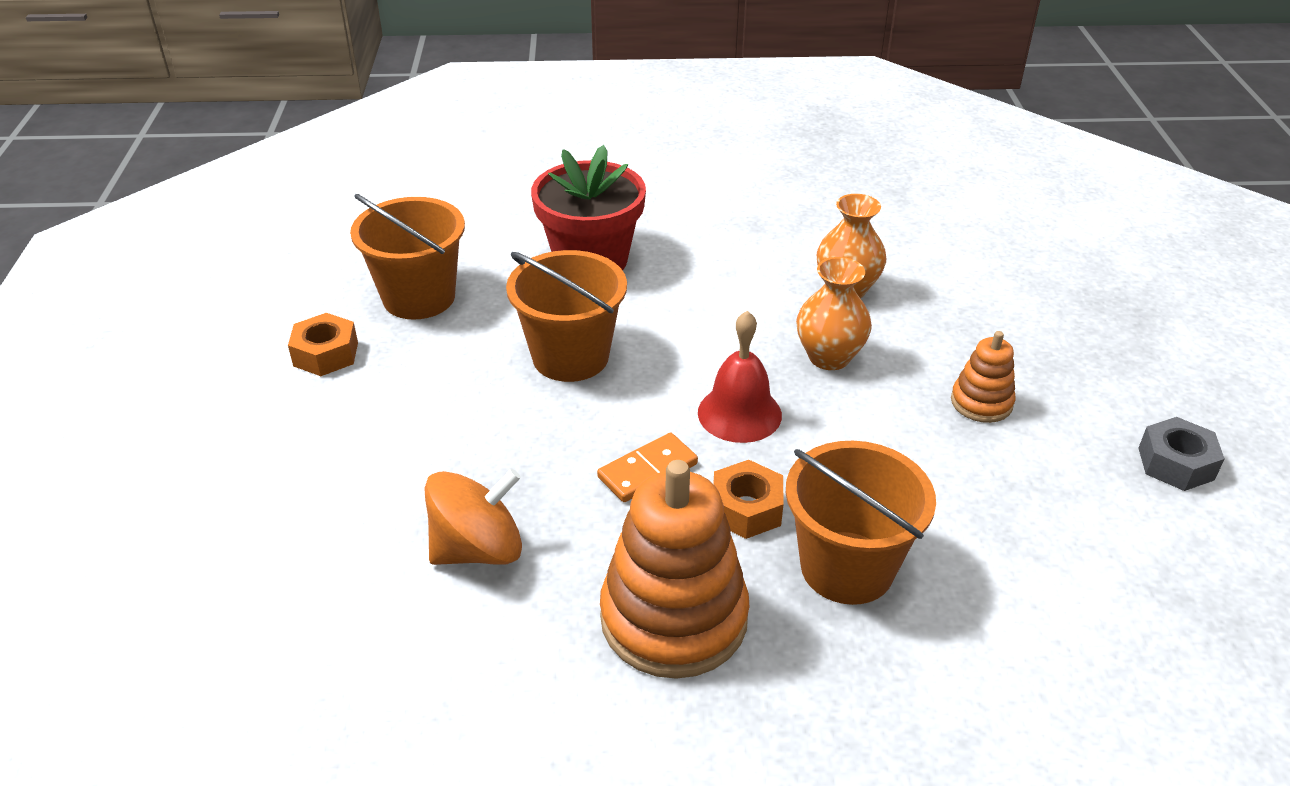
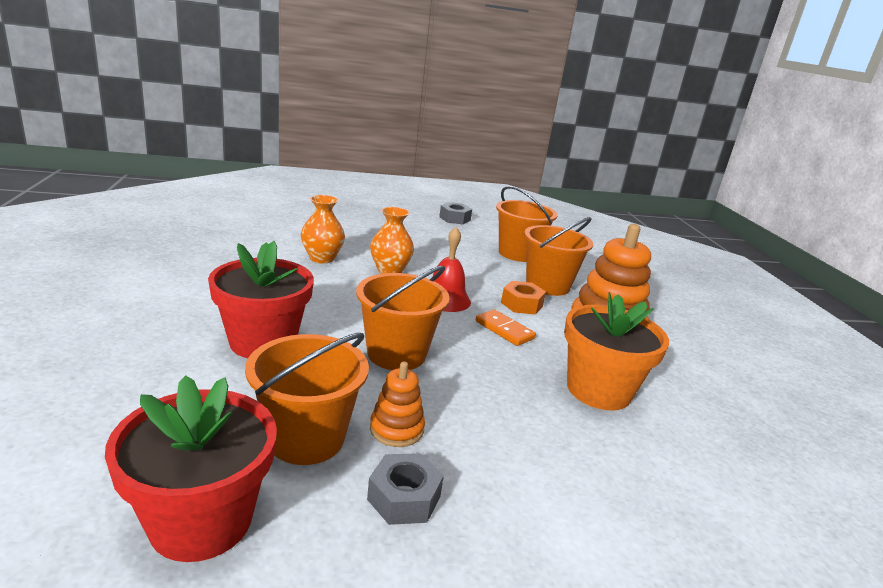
camera: 100 degrees left, 15 degrees down
(326, 354) = (404, 498): orange nut -> grey nut
(334, 257) = (201, 521): none -> red flower pot
(478, 549) = (598, 390): orange spinning top -> orange flower pot
(981, 402) = (423, 243): orange stacking toy -> orange stacking toy (396, 429)
(1007, 548) = (518, 253): none -> orange bucket

